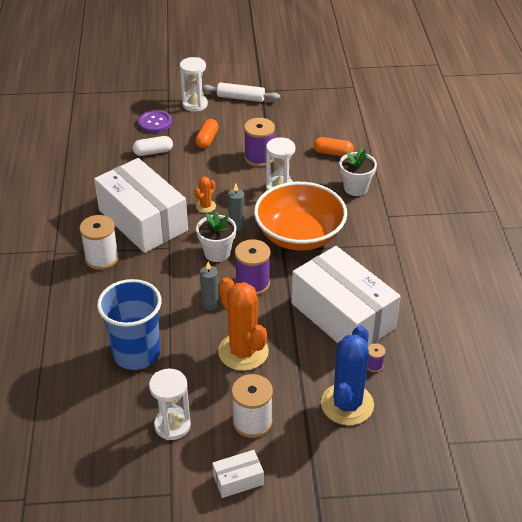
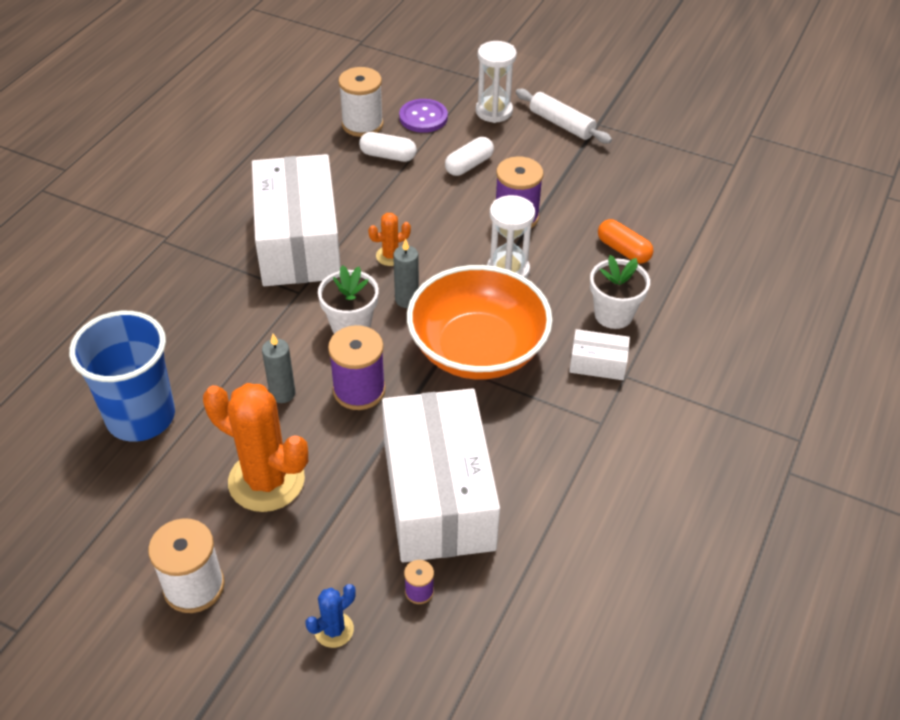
camera: 30 degrees right, 5 degrees up
(102, 258) = (209, 271): white spool -> white spool (362, 124)
(172, 425) = (98, 537): white hourglass -> none
(207, 140) = (469, 165): orange capsule -> white capsule
(238, 480) = (108, 659): white box -> white box (597, 363)
(243, 352) = (266, 481): orange cactus -> orange cactus turned 60 degrees counterclockwise
(347, 404) = (334, 630): blue cactus -> blue cactus, size x0.47

